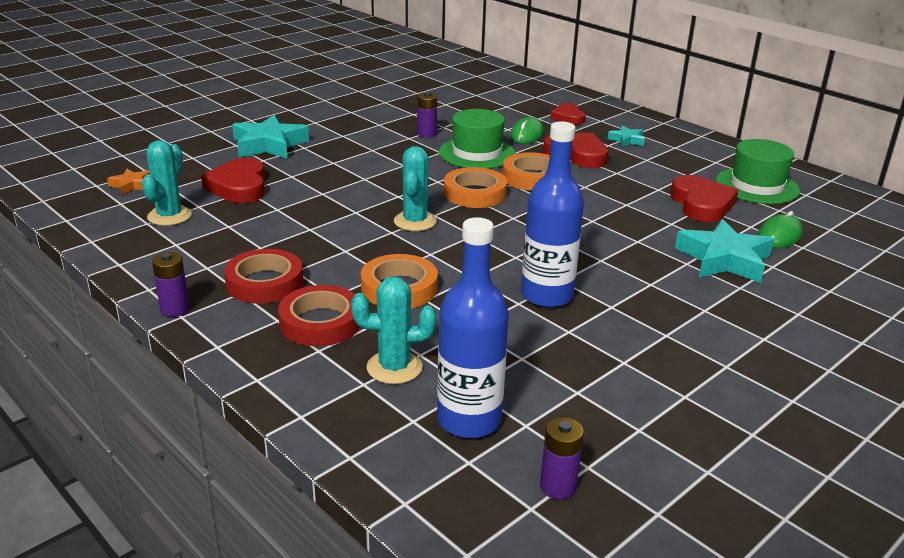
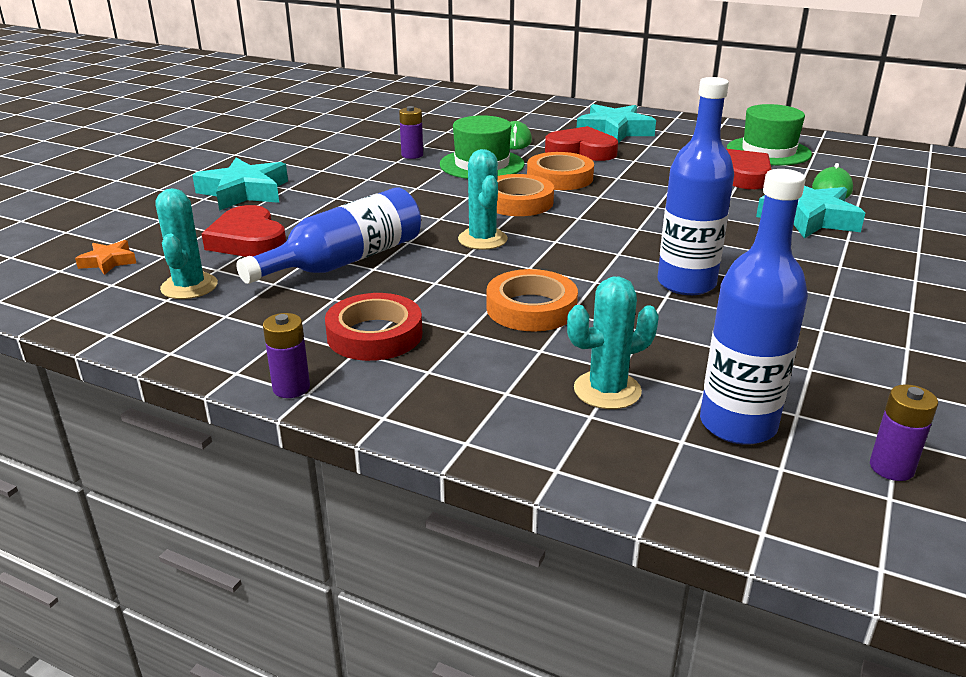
camera: 20 degrees left, 0 degrees up
(294, 218) = (345, 261): none -> blue bottle
(320, 322) = (480, 362): red tape -> none
(568, 117) = (539, 120): red heart -> none
(627, 140) = (614, 131): turquoise star -> turquoise star, size x1.98

